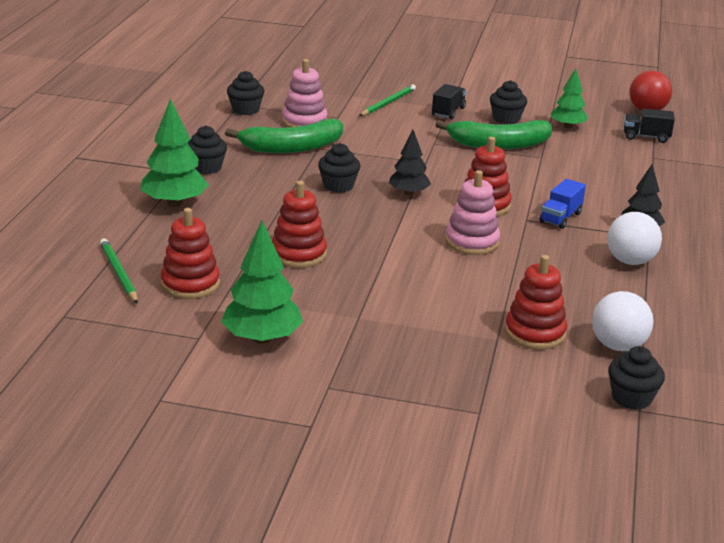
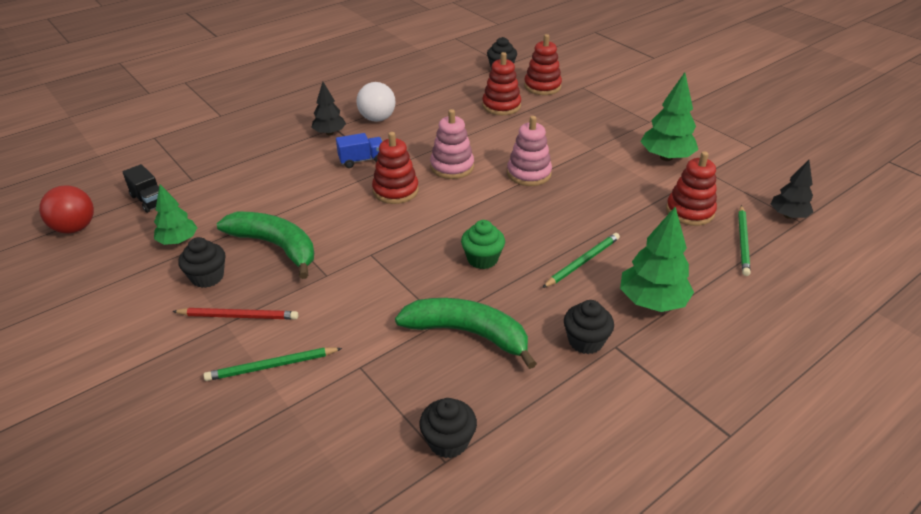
camera: 140 degrees left, 10 degrees up
(256, 210) = (582, 262): none -> green pencil
(298, 254) = (587, 205): red stacking toy -> red stacking toy (542, 86)
(304, 122) = (406, 375): pink stacking toy -> pink stacking toy (529, 174)
(338, 186) = (482, 259): black cupcake -> green cupcake
(408, 193) = (434, 226): black tree -> black tree (788, 215)
(448, 112) = (238, 316): black truck -> red pencil
(618, 346) = (468, 86): white ball -> none

